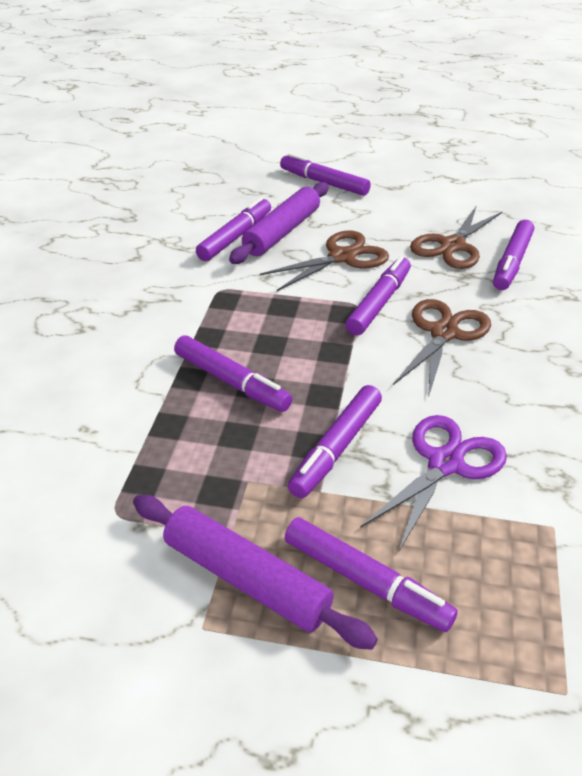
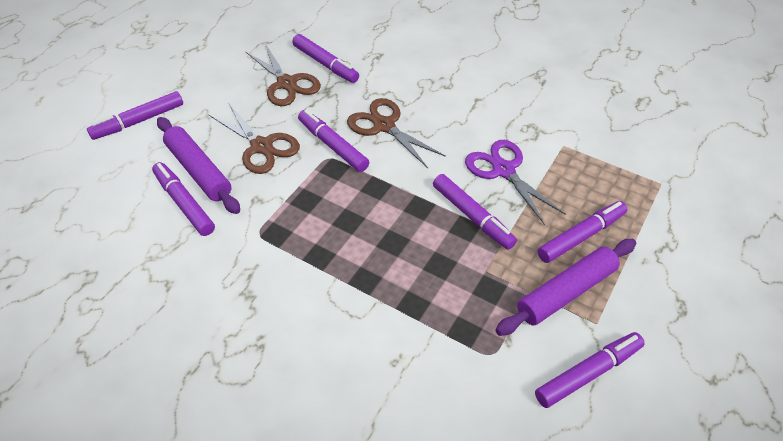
camera: 70 degrees left, 10 degrees up
(231, 382) = (382, 255): purple marker -> purple marker (588, 373)
(342, 257) = (261, 146): brown scissors -> brown scissors turned 150 degrees clockwise

